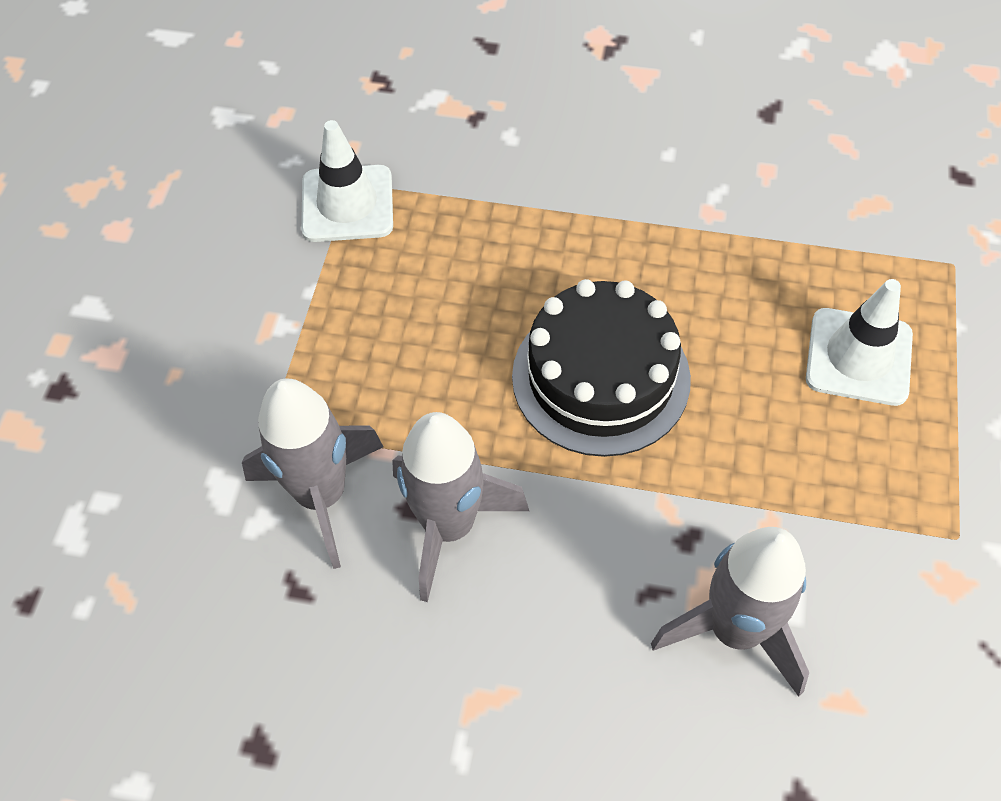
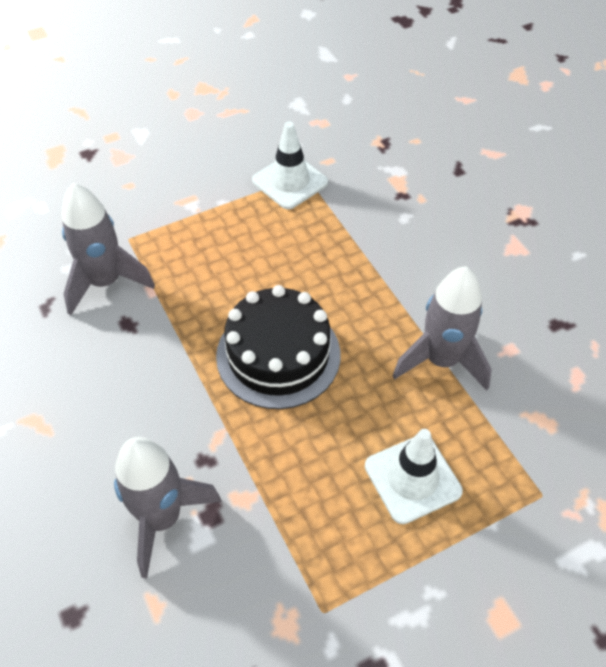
camera: 50 degrees right, 5 degrees down
(449, 526) = (128, 345): grey rocket -> grey rocket (441, 361)

